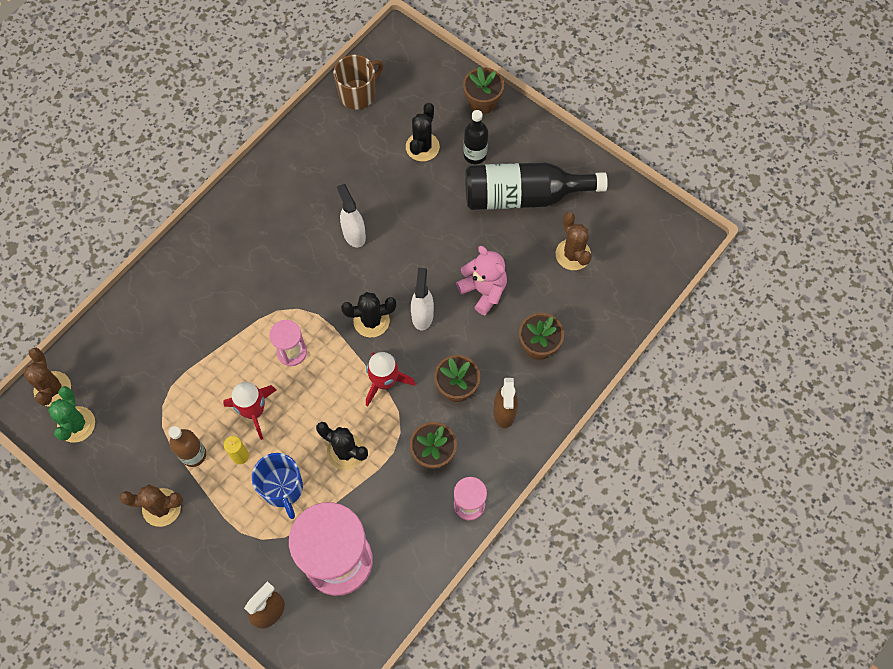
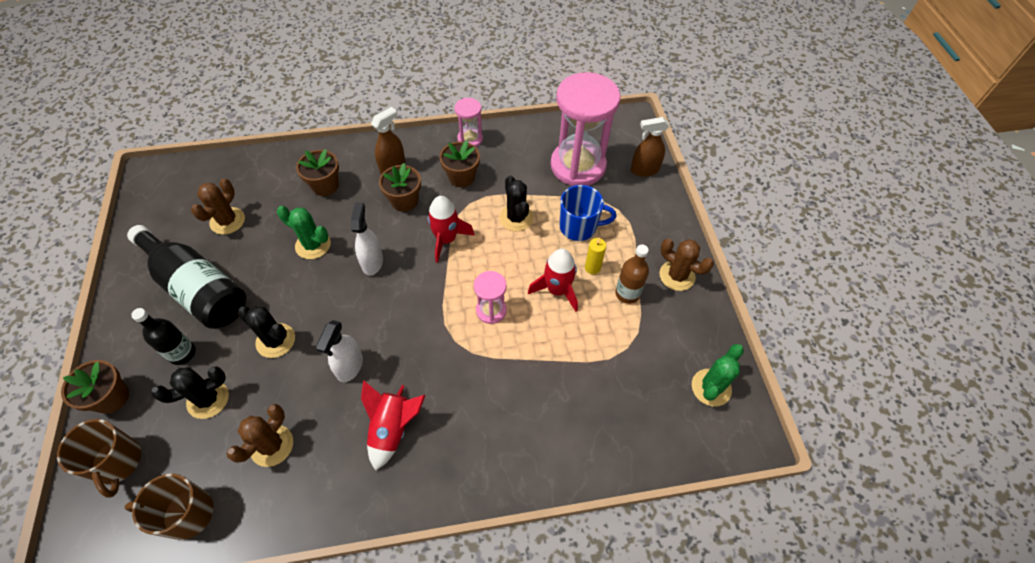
camera: 140 degrees left, 10 degrees down
(52, 389) = (716, 437): brown cactus -> brown cactus (272, 445)
(282, 488) = (579, 227): blue mug -> blue mug turned 75 degrees clockwise
(284, 223) = (392, 428): none -> red rocket
(371, 321) = (411, 287): black cactus -> black cactus (275, 340)
(422, 315) = (372, 262): white spray bottle -> white spray bottle turned 135 degrees clockwise
(431, 82) = (118, 462): none -> brown mug
(483, 291) = (313, 245): pink teddy bear -> green cactus

